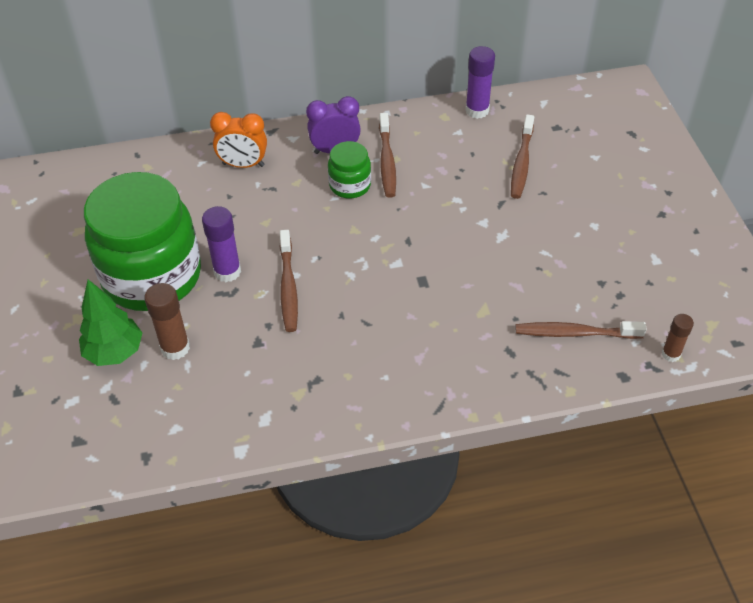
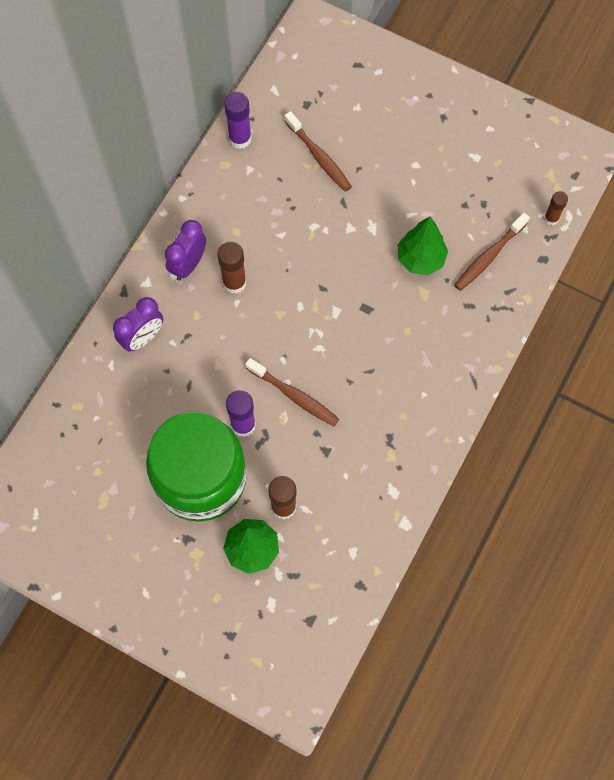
camera: 50 degrees left, 20 degrees up
(243, 165) = (142, 337): orange clock -> purple clock
(350, 185) = (234, 282): green jar -> brown glue stick
(387, 161) = (233, 239): brown toothbrush -> none
(512, 287) = (420, 259): none -> green tree

